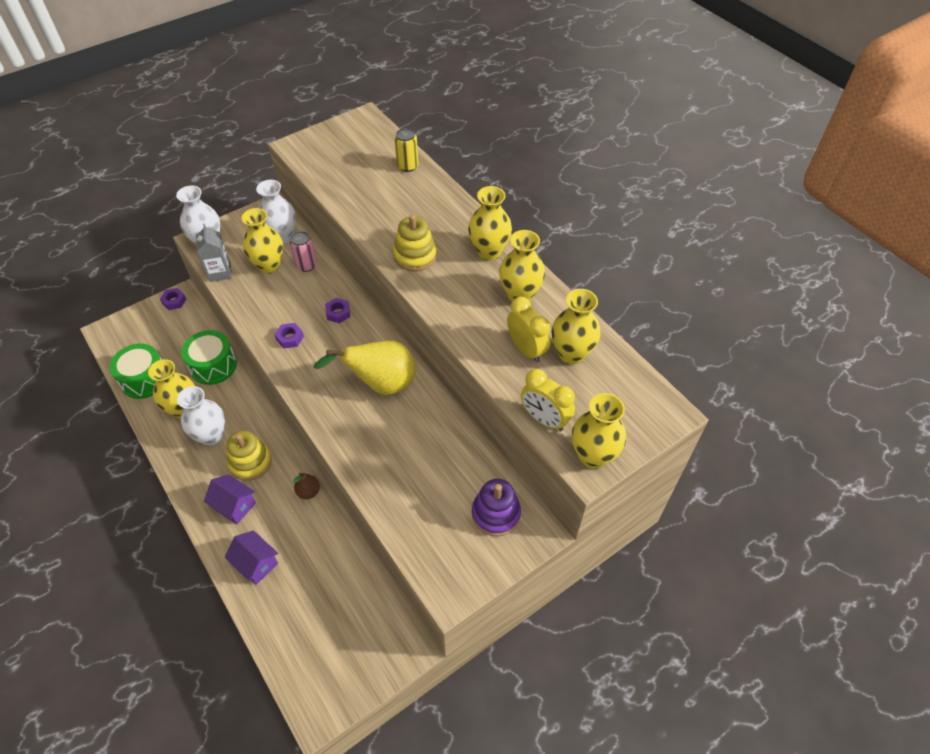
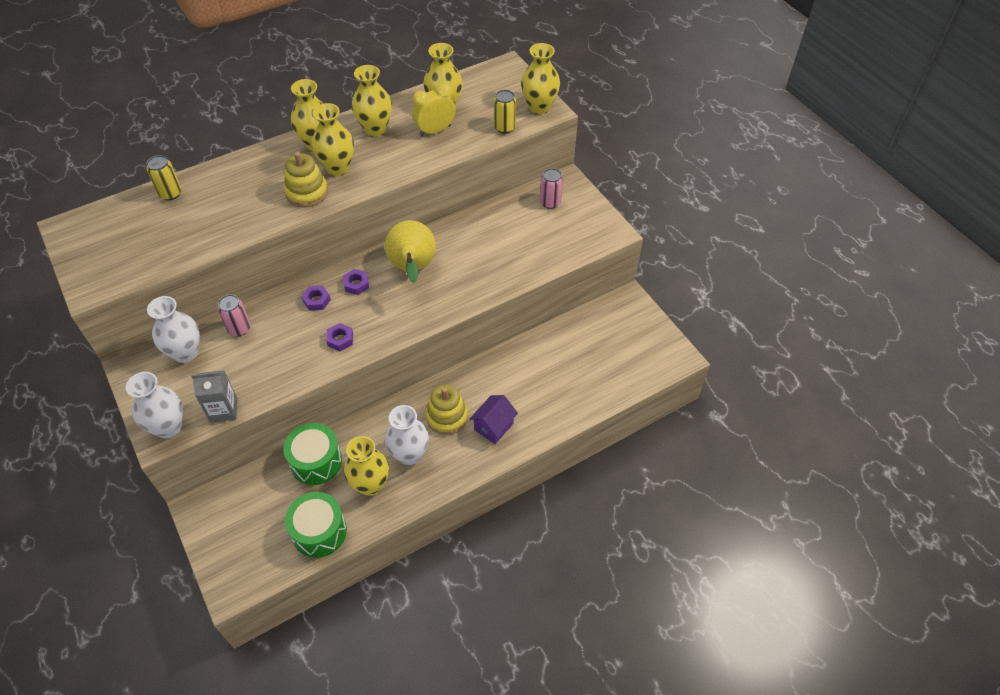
camera: 85 degrees left, 0 degrees up
(174, 301) = (202, 515): purple nut -> purple nut (356, 284)
(256, 564) = (553, 405): purple house -> none
(269, 266) = (228, 363): yellow vase -> yellow vase (337, 168)
(308, 492) = (485, 368): brown pear -> none
(496, 514) = (550, 202): purple stacking toy -> pink can
(544, 419) = (504, 127): yellow clock -> yellow can

